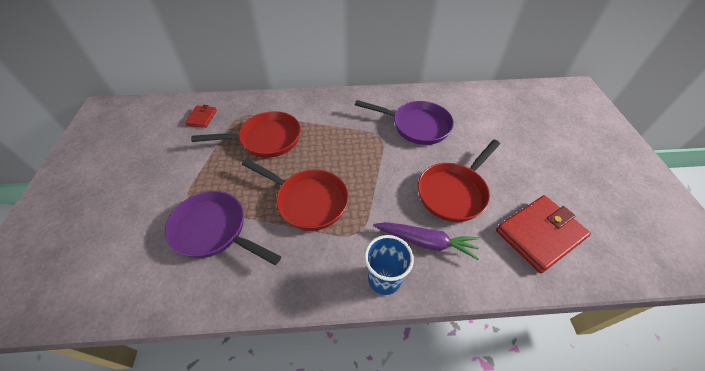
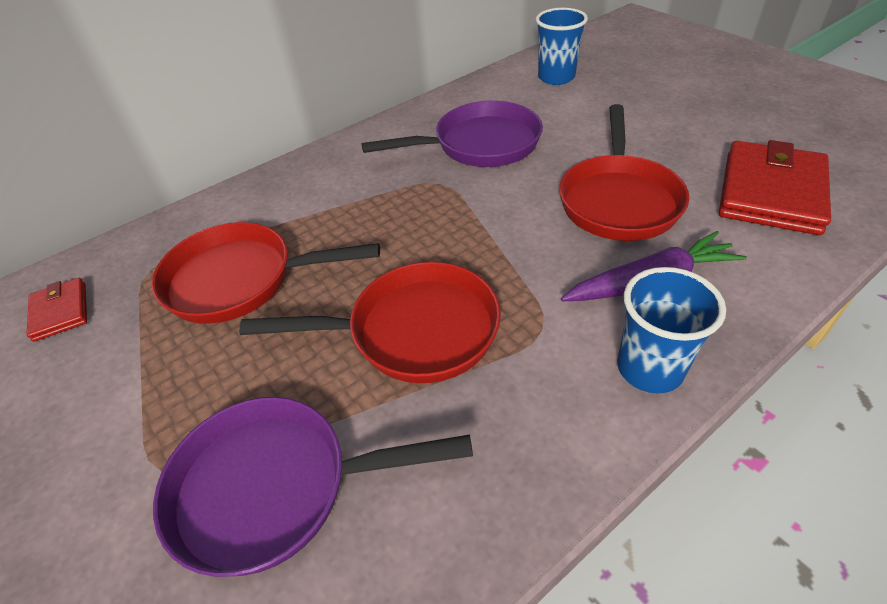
camera: 30 degrees left, 5 degrees down
(266, 139) = (240, 280): red pan -> red pan turned 135 degrees counterclockwise
(492, 106) = (556, 77): none -> blue cup

